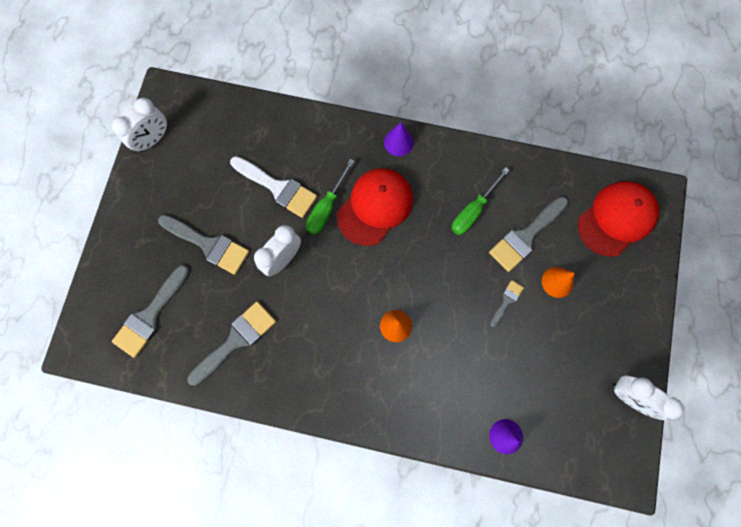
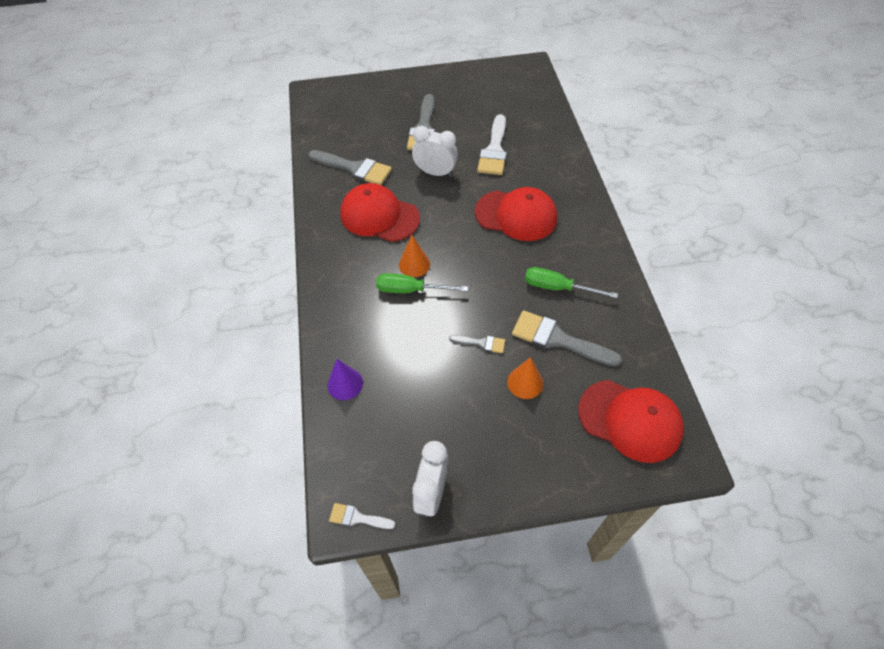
camera: 70 degrees right, 20 degrees down
(150, 315) = (352, 117): grey brush -> none
(153, 140) = (489, 72): white clock -> none
(318, 337) = (379, 216): none -> red cap
(327, 207) = (496, 184): green screwdriver -> green screwdriver (411, 290)
(398, 142) = (588, 212): purple cone -> none
(632, 465) = (357, 518): none -> white brush

